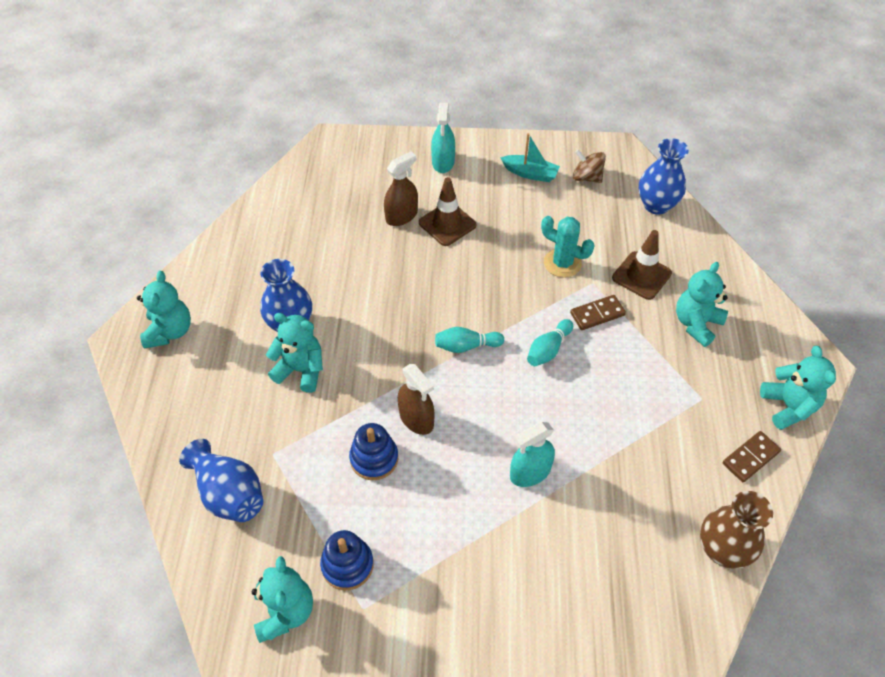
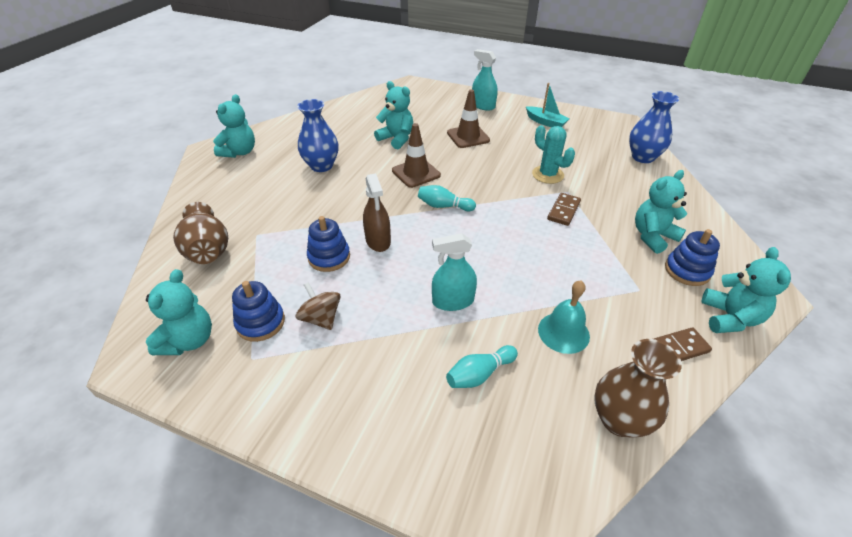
camera: 20 degrees right, 10 degrees down
(229, 493) = (208, 250): blue vase -> brown vase
(301, 370) = (311, 192): turquoise teddy bear -> turquoise teddy bear (396, 139)
(401, 216) = (437, 126): brown spray bottle -> none
(443, 162) = (483, 106): turquoise spray bottle -> turquoise spray bottle turned 105 degrees clockwise
(548, 349) = (510, 223): turquoise bowling pin -> turquoise bowling pin (479, 374)
(587, 177) = (590, 132): brown spinning top -> brown spinning top (321, 318)
(597, 314) = (563, 211): brown domino -> brown domino turned 60 degrees counterclockwise
(641, 275) = (613, 195): brown traffic cone -> brown traffic cone (416, 173)
(647, 473) = (563, 332): none -> turquoise bell
(739, 360) = (687, 270): none -> blue stacking toy

